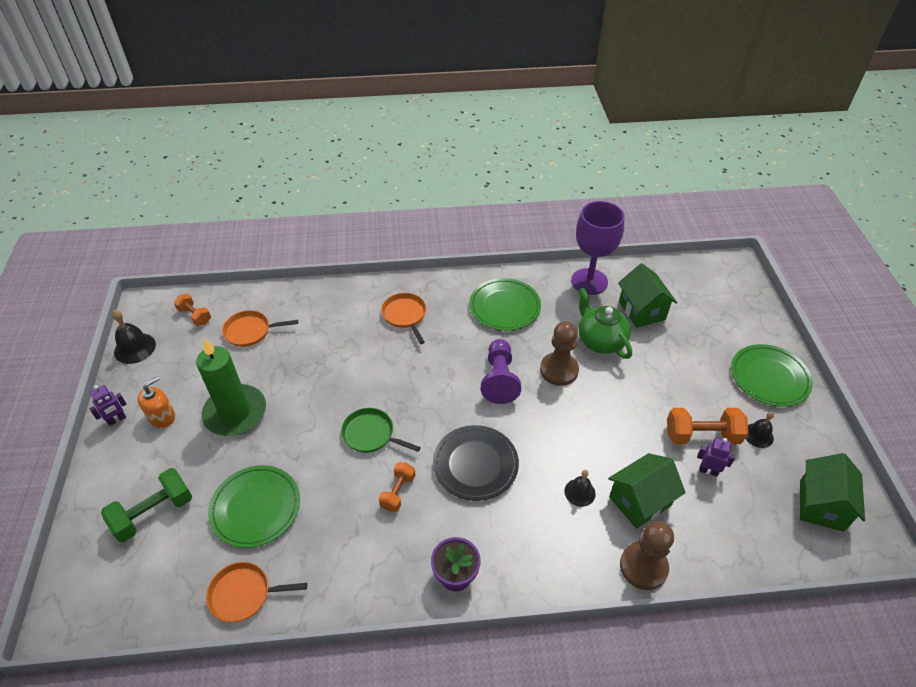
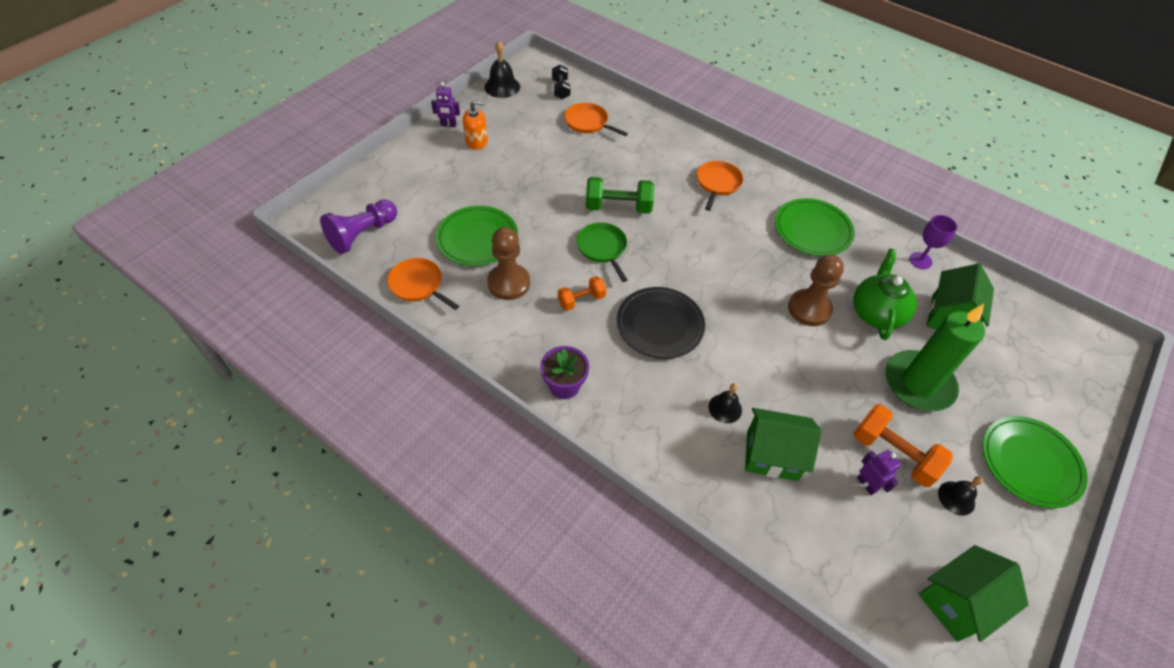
camera: 40 degrees right, 5 degrees up
(154, 513) = (415, 196): green dumbbell -> green dumbbell (618, 207)
(195, 316) = (561, 89): orange dumbbell -> black dumbbell
(235, 413) = (524, 170): green candle -> green candle (918, 383)
(499, 379) = (747, 280): purple pawn -> purple pawn (362, 234)
(589, 281) = (920, 260): purple goblet -> purple goblet, size x0.52
(643, 567) = (719, 502): brown pawn -> brown pawn (509, 283)

